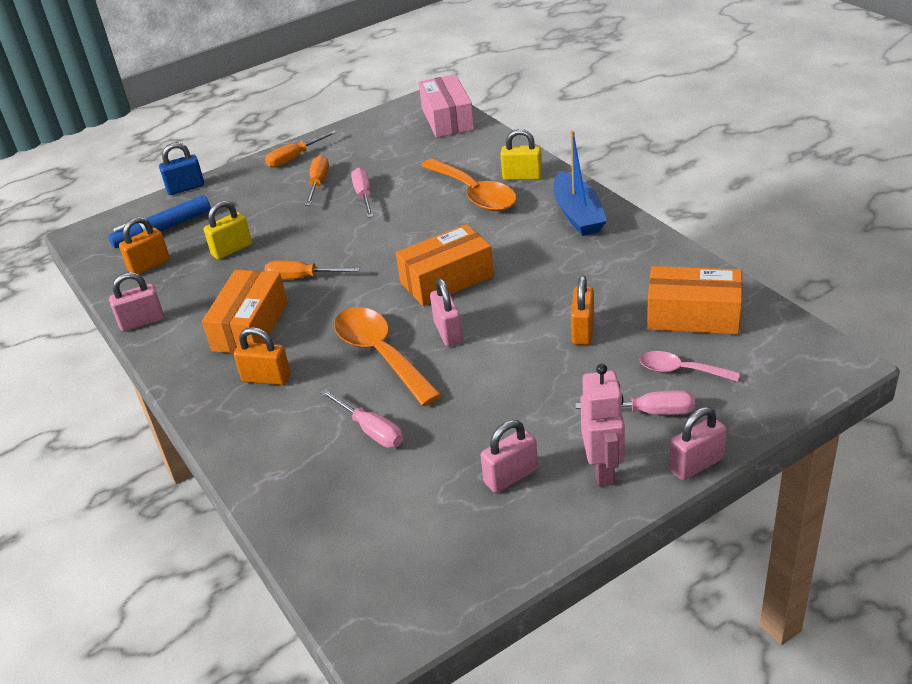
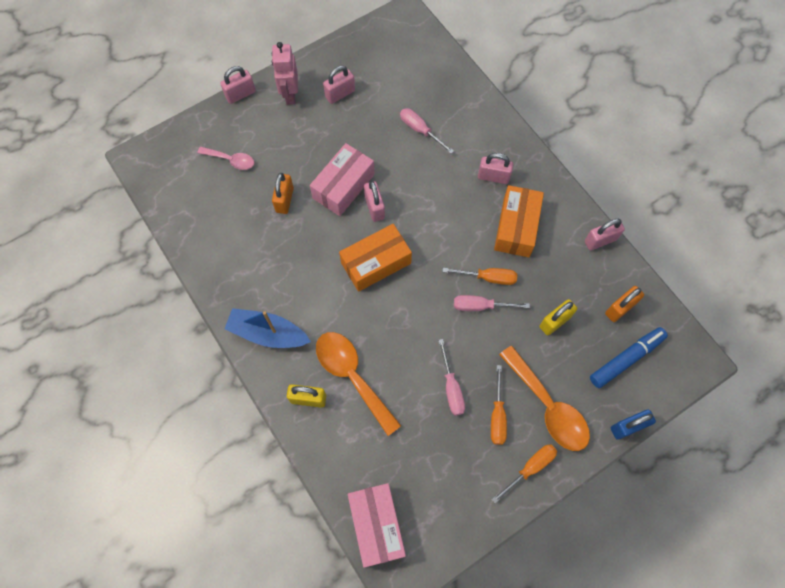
camera: 175 degrees right, 30 degrees up
(266, 378) = (493, 177): orange padlock -> pink padlock
(381, 354) = (419, 191): orange spoon -> orange spoon (547, 406)
(495, 352) = (343, 186): none -> pink box
(578, 214) = (268, 333): blue boat -> blue boat turned 60 degrees counterclockwise
(649, 412) = (257, 130): pink screwdriver -> pink screwdriver (480, 306)
(693, 315) = (210, 207): orange box -> none

